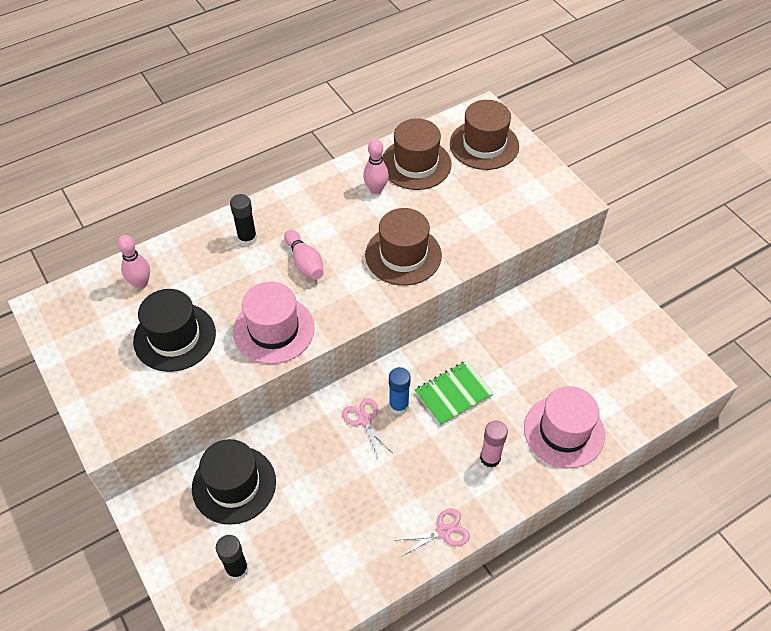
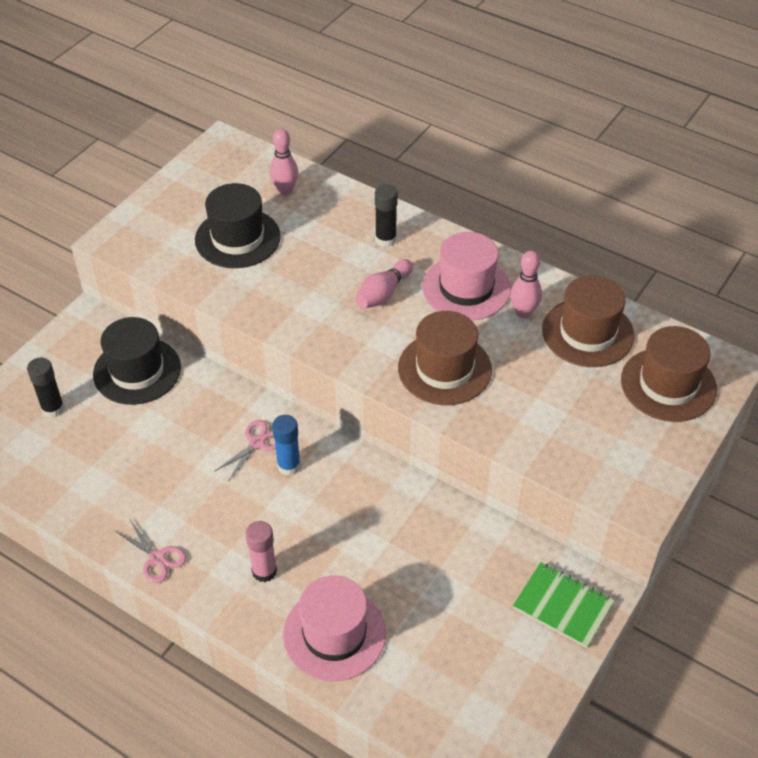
camera: 65 degrees right, 5 degrees down
(273, 330) = (285, 303): pink hat -> pink hat (466, 288)
(453, 394) = (329, 509): green notebook -> green notebook (562, 606)

